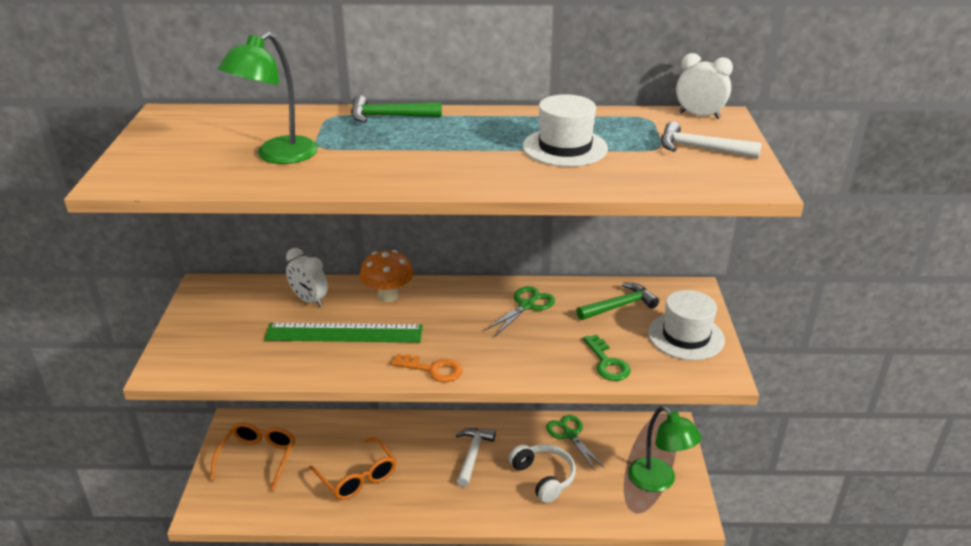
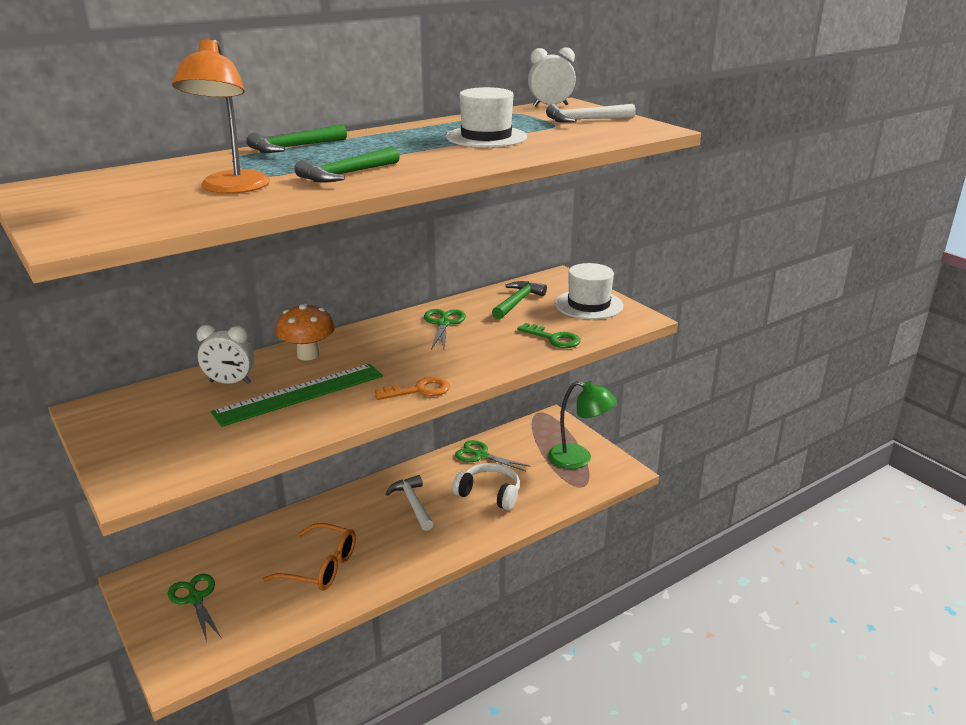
camera: 35 degrees left, 5 degrees down
(258, 458) = (195, 598): orange glasses -> green scissors
(277, 156) = (231, 188): green lamp -> orange lamp
(378, 165) = (346, 174): none -> green hammer

